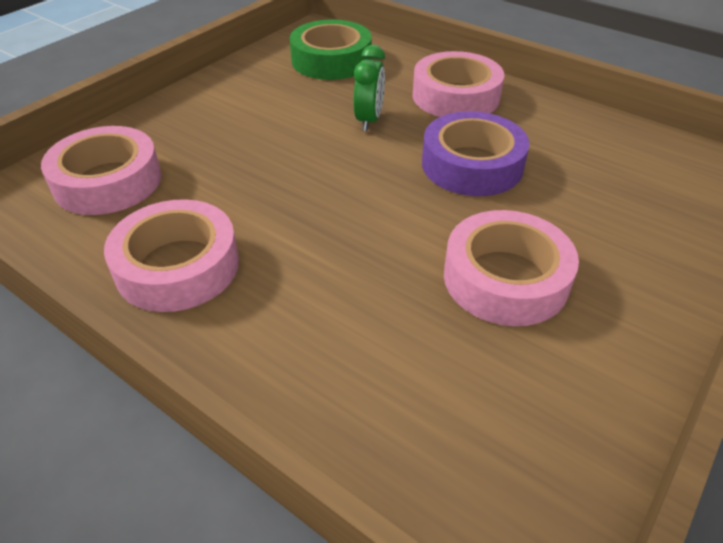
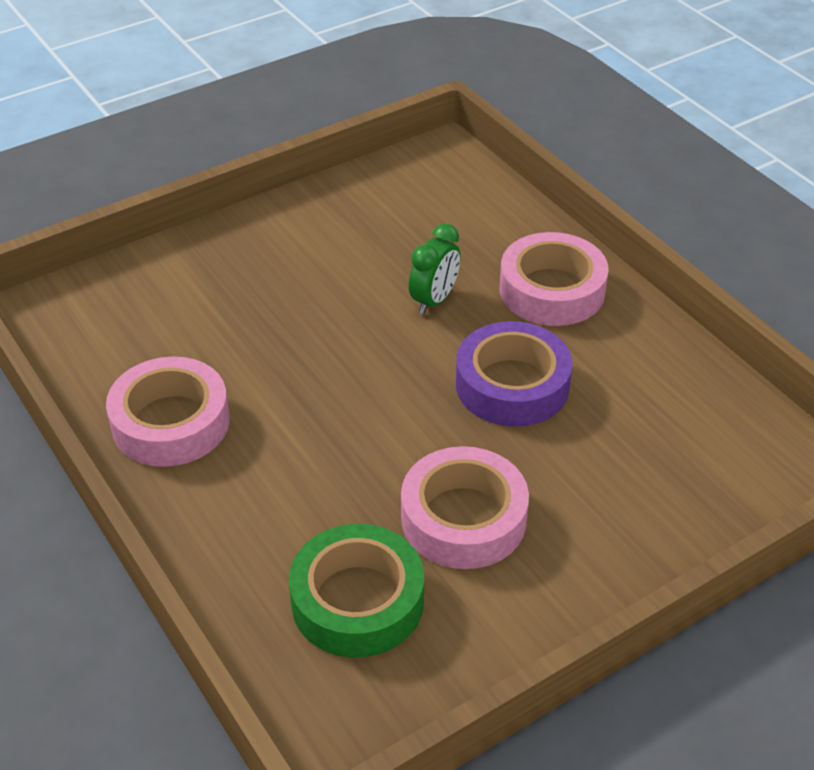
camera: 20 degrees right, 0 degrees up
(108, 181) = (140, 312): pink tape -> none
(331, 60) = (437, 204): green tape -> green tape (357, 601)

